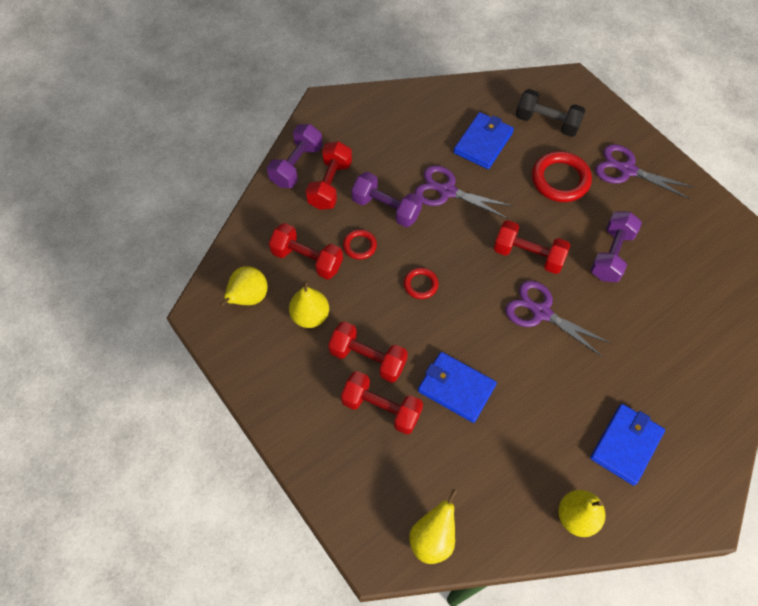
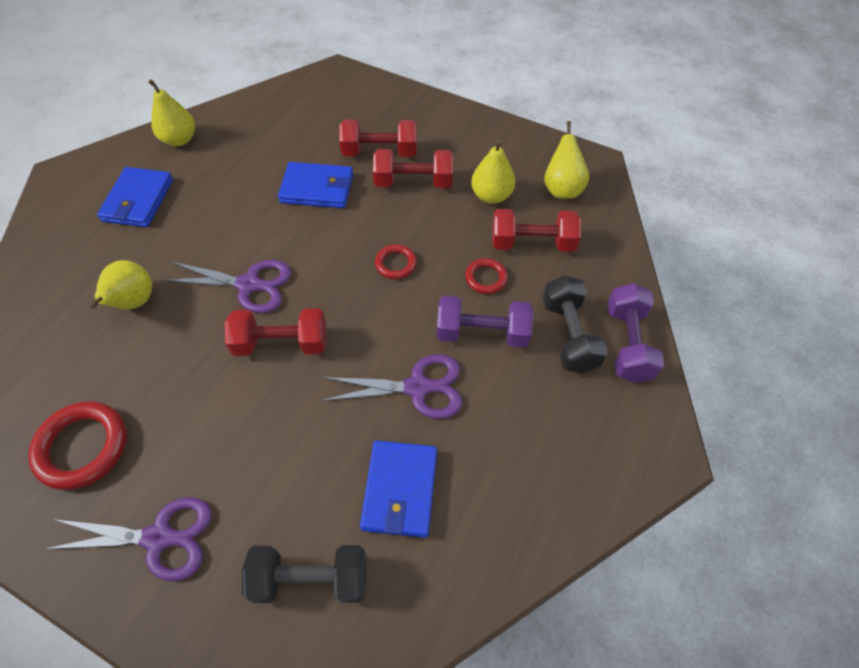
camera: 155 degrees right, 5 degrees down
(330, 185) = (569, 335): red dumbbell -> black dumbbell
(432, 538) = (297, 93): yellow pear -> yellow pear (133, 302)
(560, 179) = (263, 474): red ring -> red ring (82, 447)
(611, 255) = (172, 386): purple dumbbell -> none

